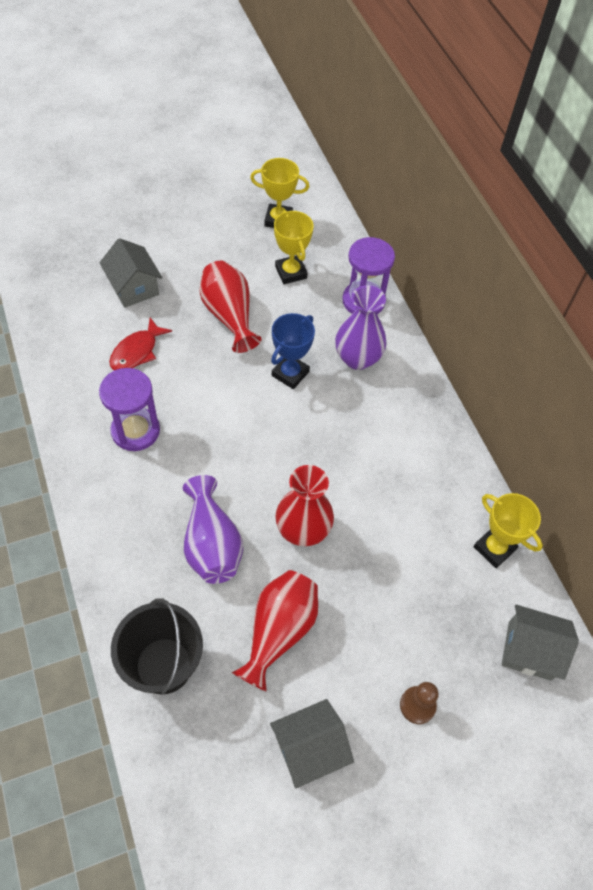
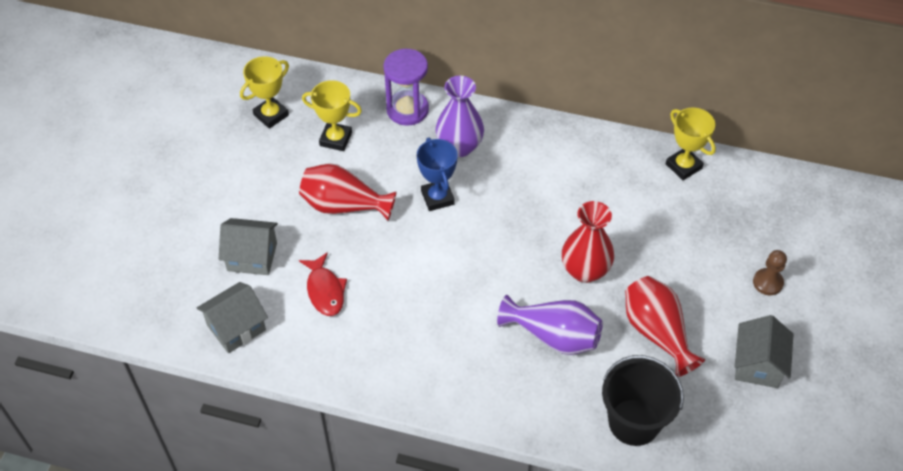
camera: 50 degrees left, 5 degrees down
(135, 431) = (406, 333): purple hourglass -> none
(494, 548) = (683, 166): yellow trophy -> yellow trophy turned 60 degrees clockwise
(529, 650) = (771, 195): grey house -> grey house (236, 327)

